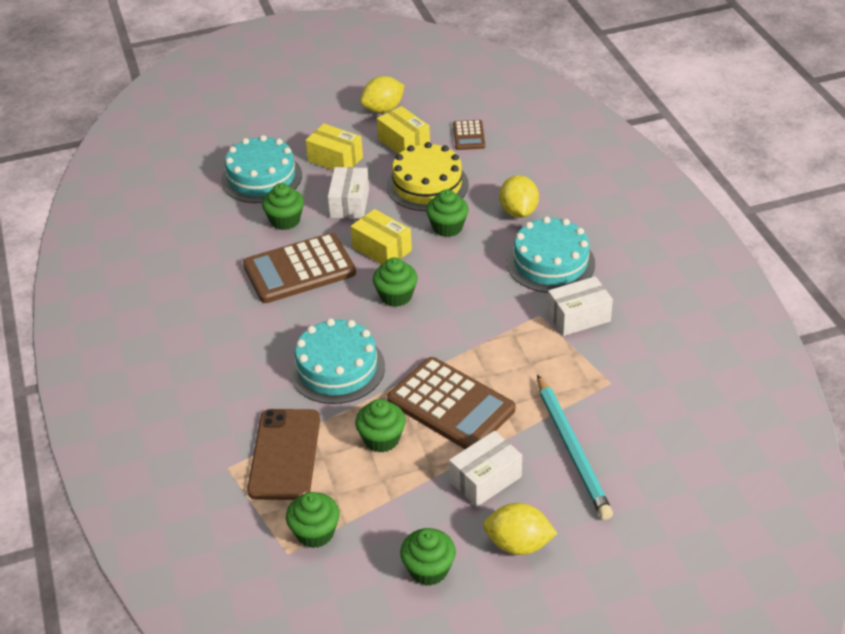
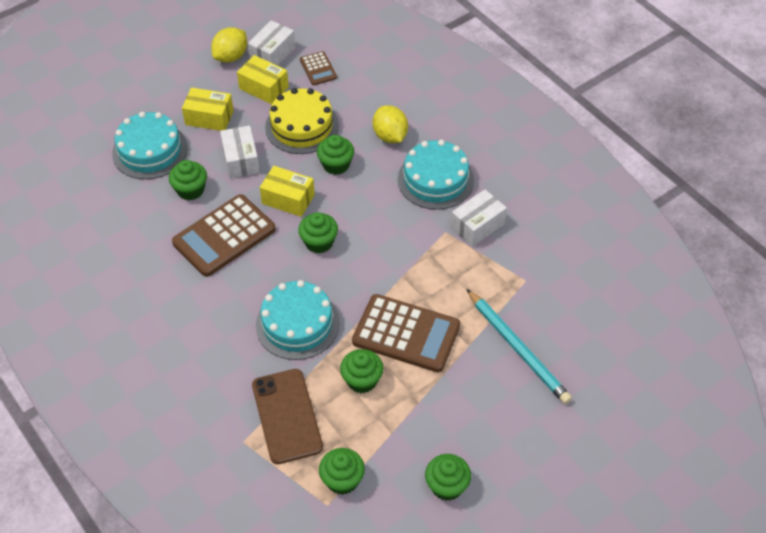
camera: 20 degrees left, 10 degrees up
(485, 479) = (460, 394): white box -> white box (272, 54)
(518, 544) = (508, 443): yellow lemon -> none

